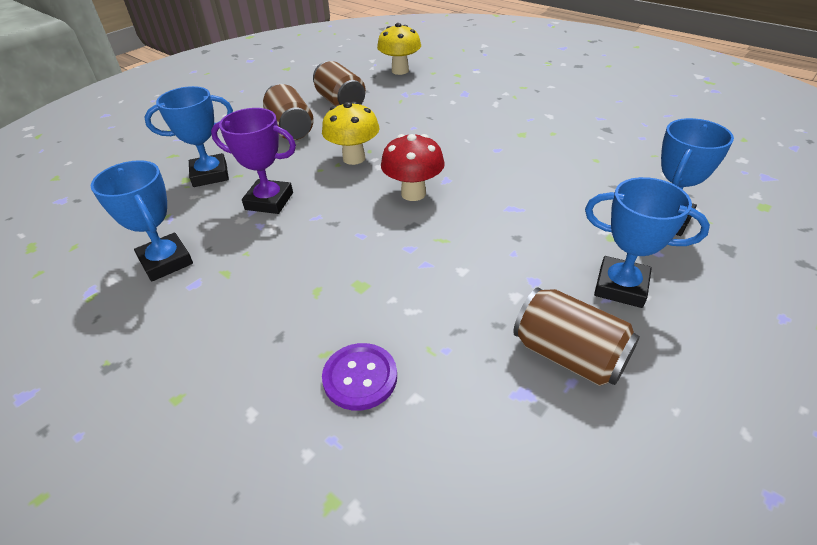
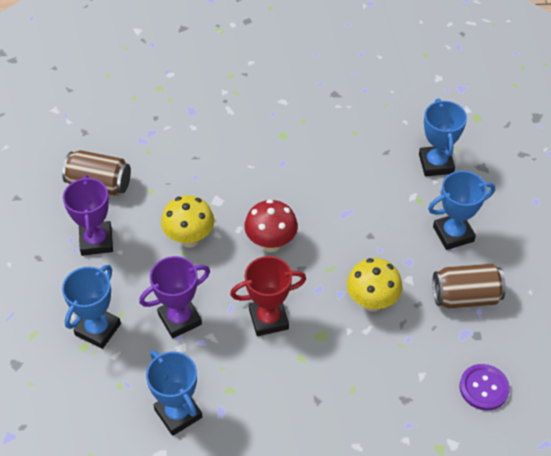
camera: 45 degrees left, 10 degrees up
(166, 261) = (178, 413): blue trophy -> blue trophy turned 45 degrees clockwise
(291, 129) = (96, 241): brown can -> purple trophy
(334, 243) = (268, 319): none -> red trophy
(360, 377) = (385, 386): purple button -> purple button (484, 388)
(400, 71) = (101, 111): yellow mushroom -> yellow mushroom (372, 302)

